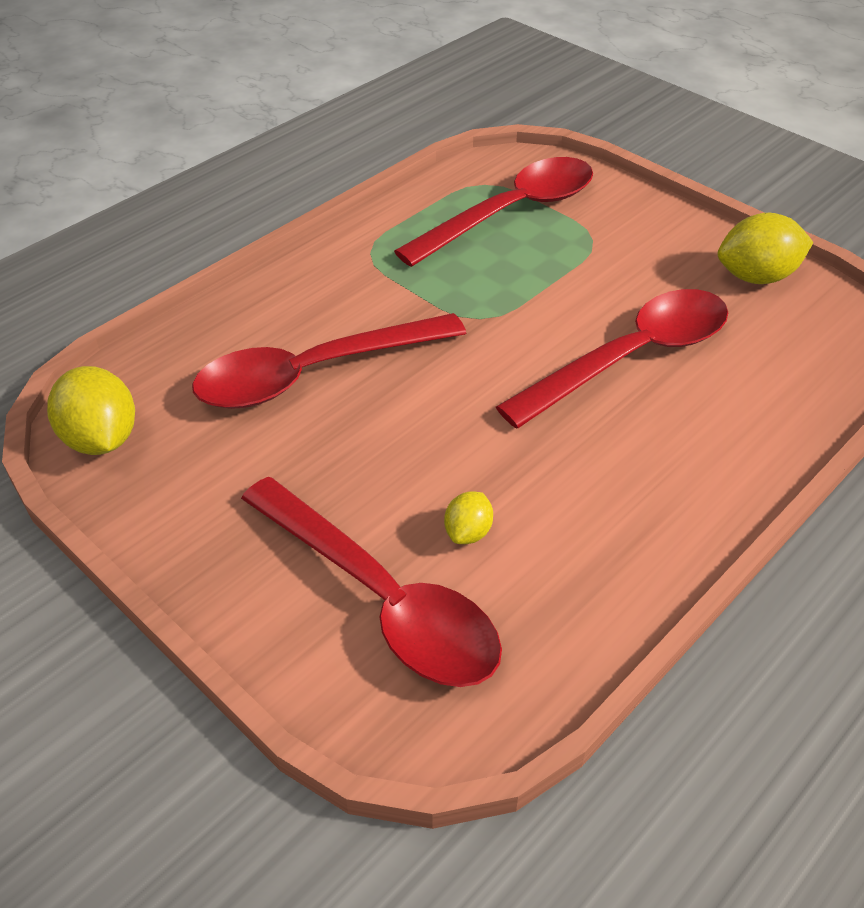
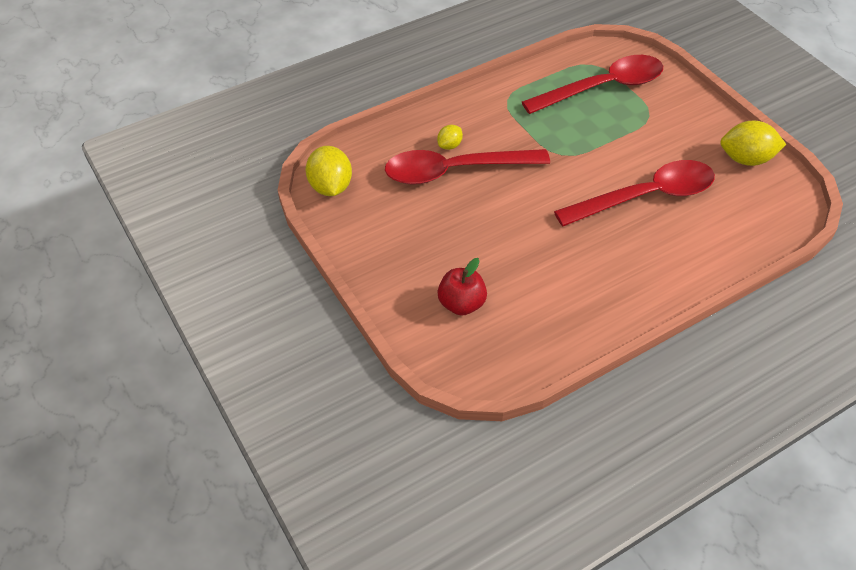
camera: 15 degrees right, 5 degrees up
(382, 598) = (461, 304): red spoon -> red apple
(468, 532) = (517, 279): yellow lemon -> yellow lemon (449, 145)

